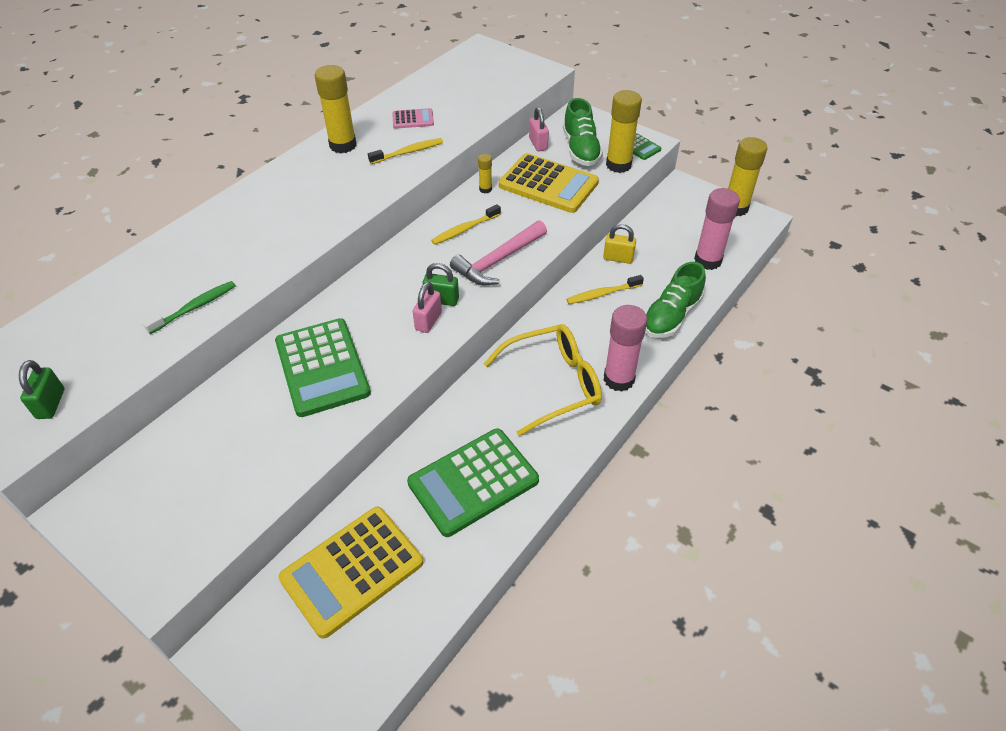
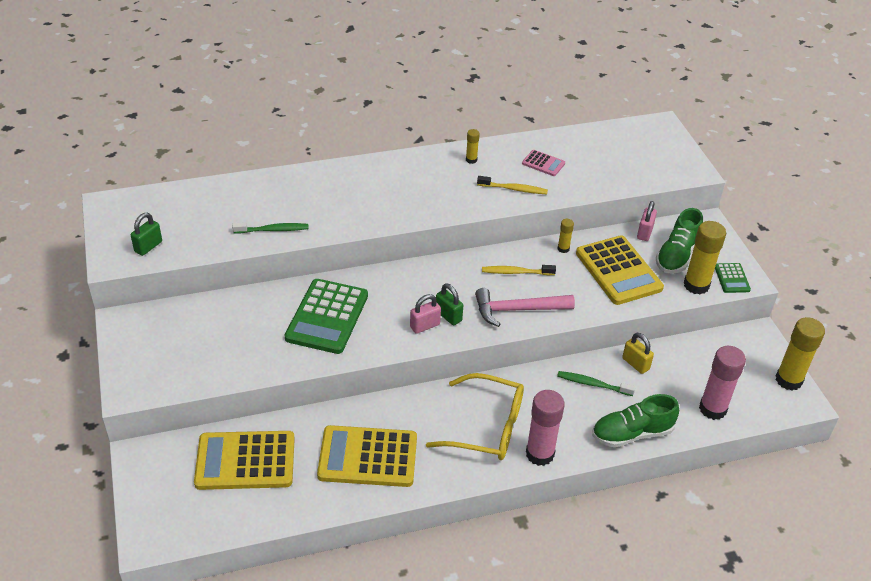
camera: 35 degrees right, 5 degrees down
(343, 145) = (471, 160): yellow glue stick -> yellow glue stick, size x0.49
(473, 482) = (368, 457): green calculator -> yellow calculator
(602, 294) = (593, 384): yellow toothbrush -> green toothbrush

